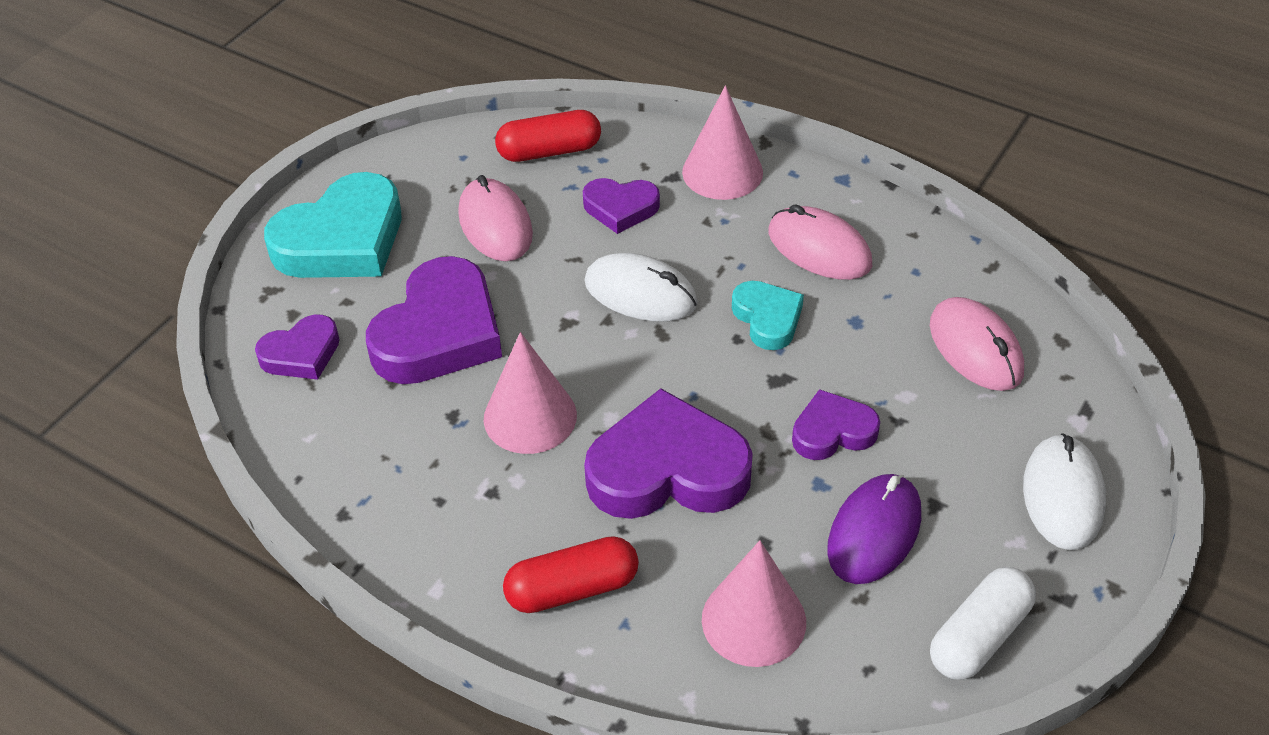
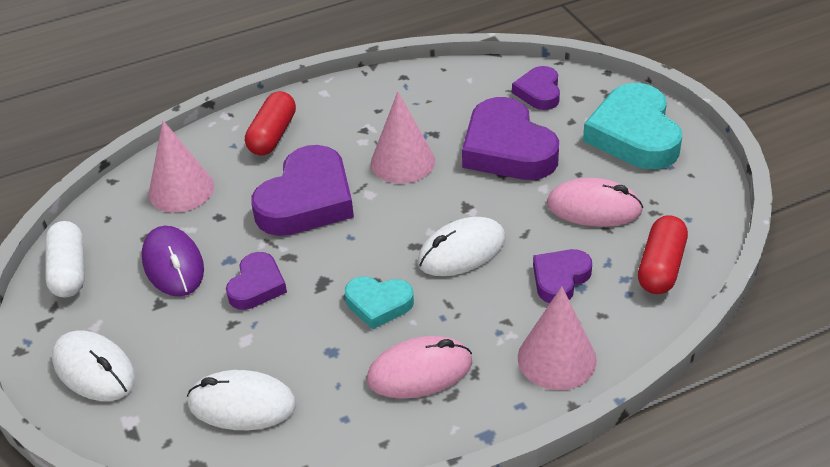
camera: 125 degrees right, 5 degrees down
(975, 348) = (242, 404): pink mouse -> white mouse

